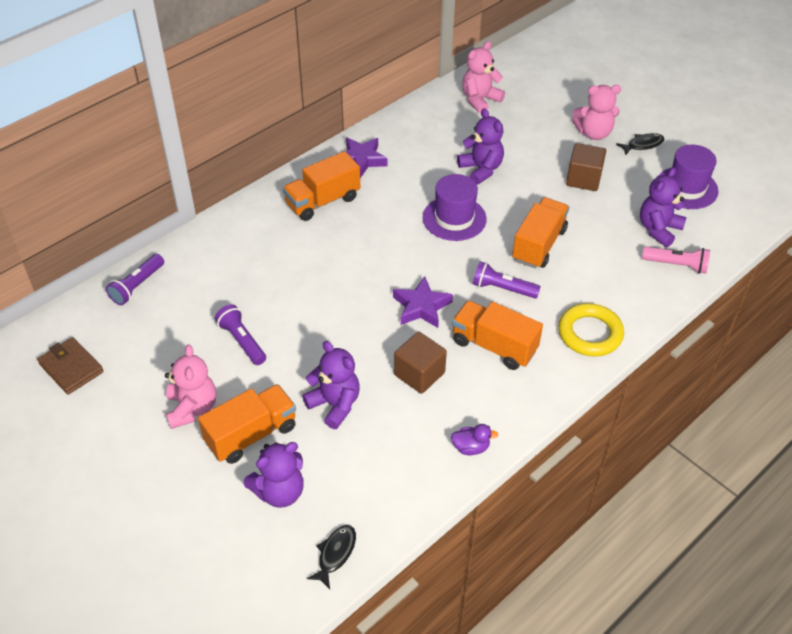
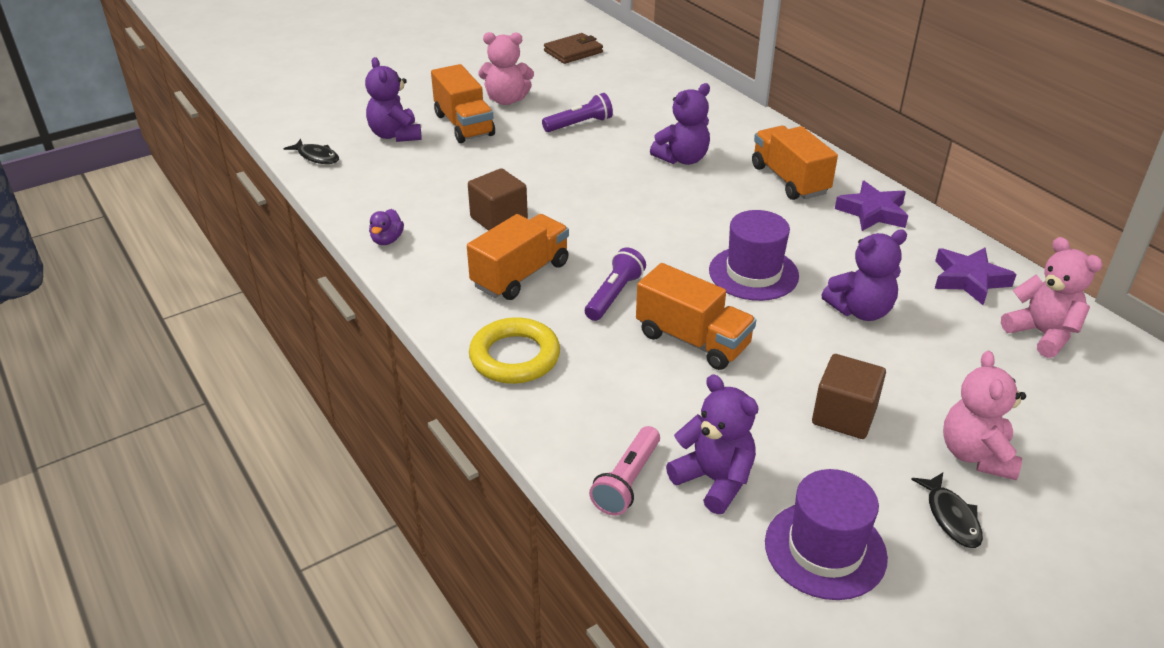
camera: 100 degrees right, 10 degrees down
(137, 286) = (666, 77): purple flashlight -> none
(335, 405) = (479, 167): purple teddy bear -> purple teddy bear (682, 159)
(421, 307) = (598, 231): purple star -> purple star (969, 280)

